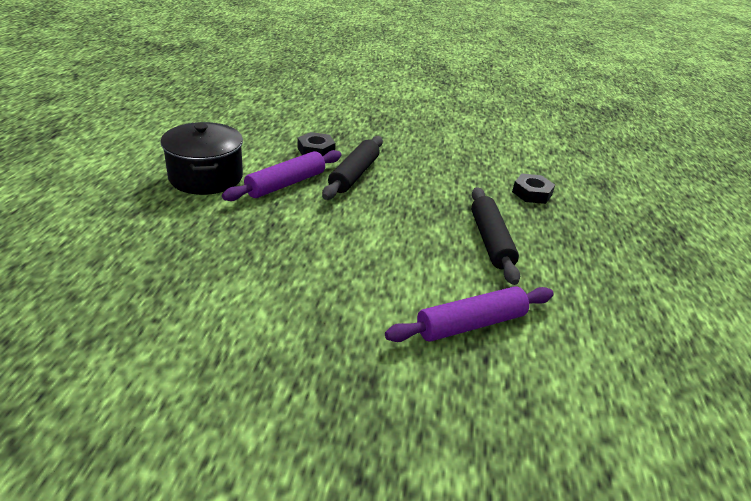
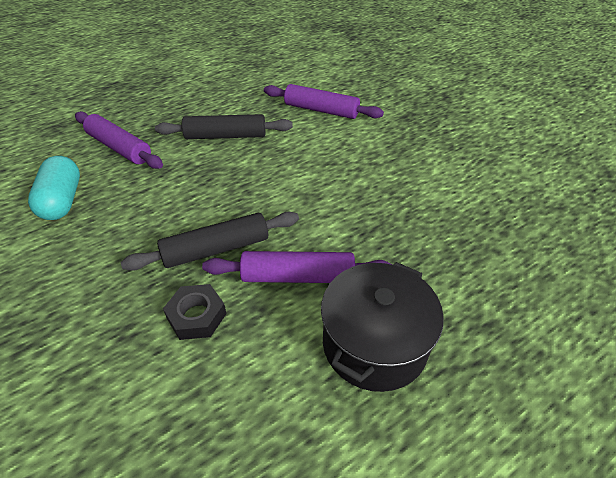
camera: 130 degrees left, 10 degrees up
(482, 156) = (62, 201): none -> turquoise capsule
(491, 241) = (225, 136): black rolling pin -> black rolling pin turned 45 degrees clockwise
(531, 193) = (119, 147): black nut -> purple rolling pin

